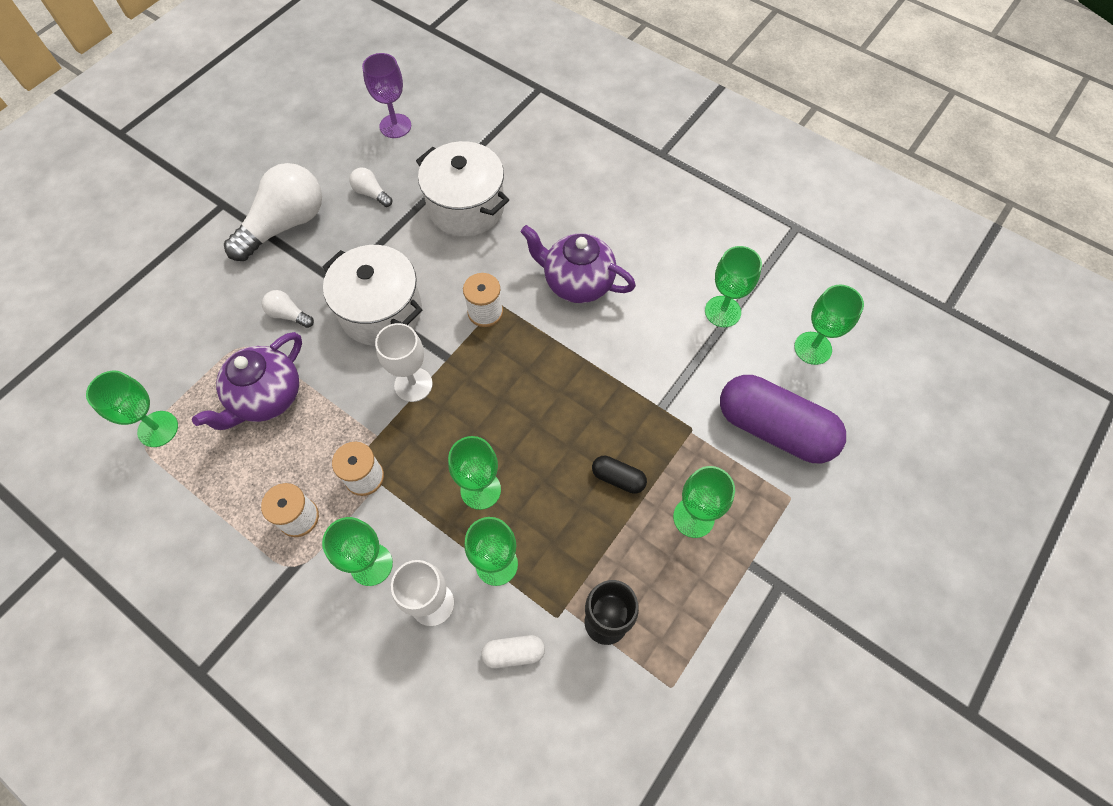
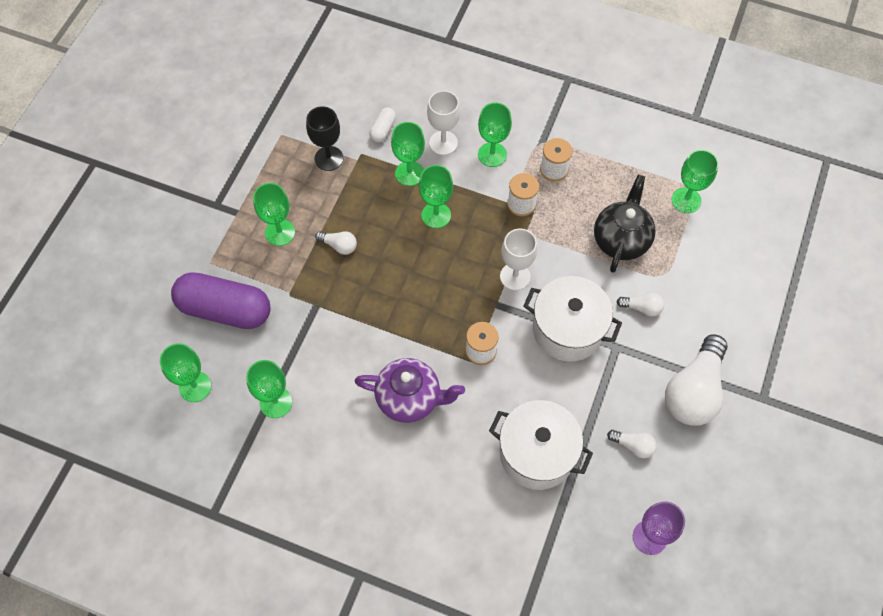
camera: 165 degrees right, 0 degrees up
(267, 398) = (621, 240): purple teapot -> black teapot
(514, 653) = (383, 130): white capsule -> white capsule turned 45 degrees counterclockwise
(618, 478) = (339, 246): black capsule -> white light bulb

